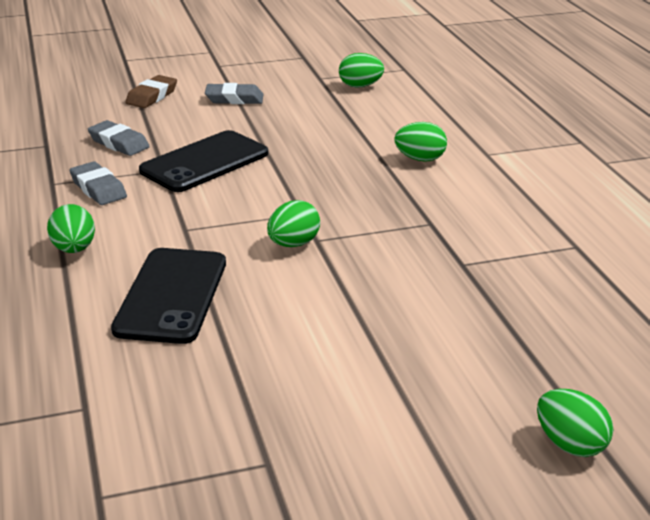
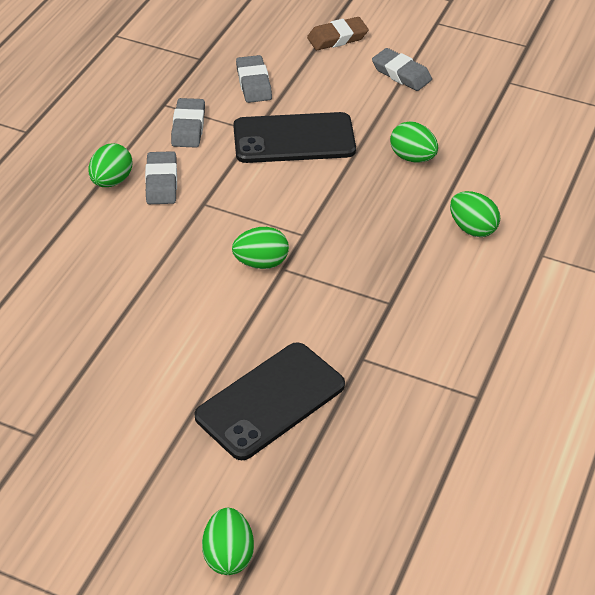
camera: 40 degrees right, 15 degrees up
(125, 231) = (161, 182): none -> grey eraser
(172, 295) = (127, 262): black phone -> black phone (270, 401)
(360, 86) = (533, 110): green egg -> green egg (412, 157)

